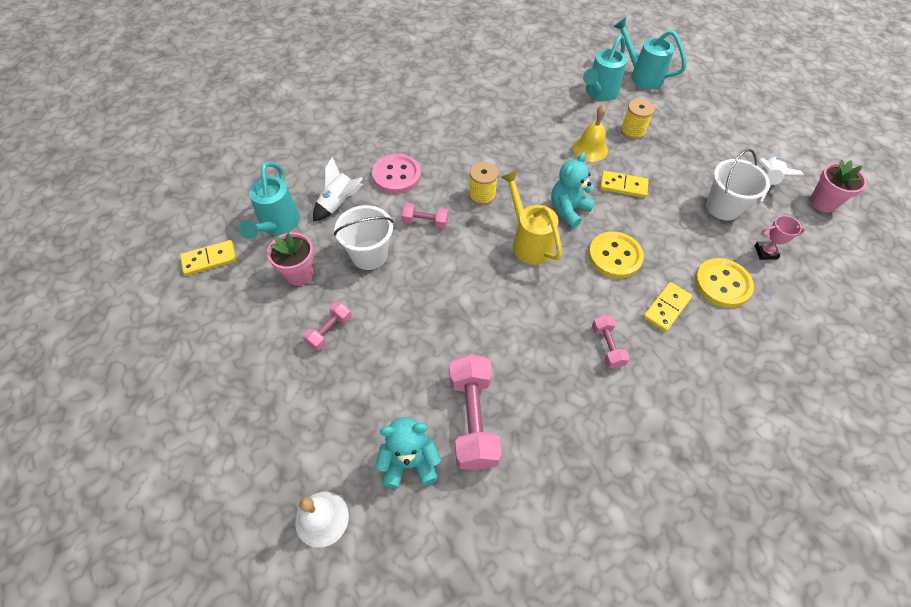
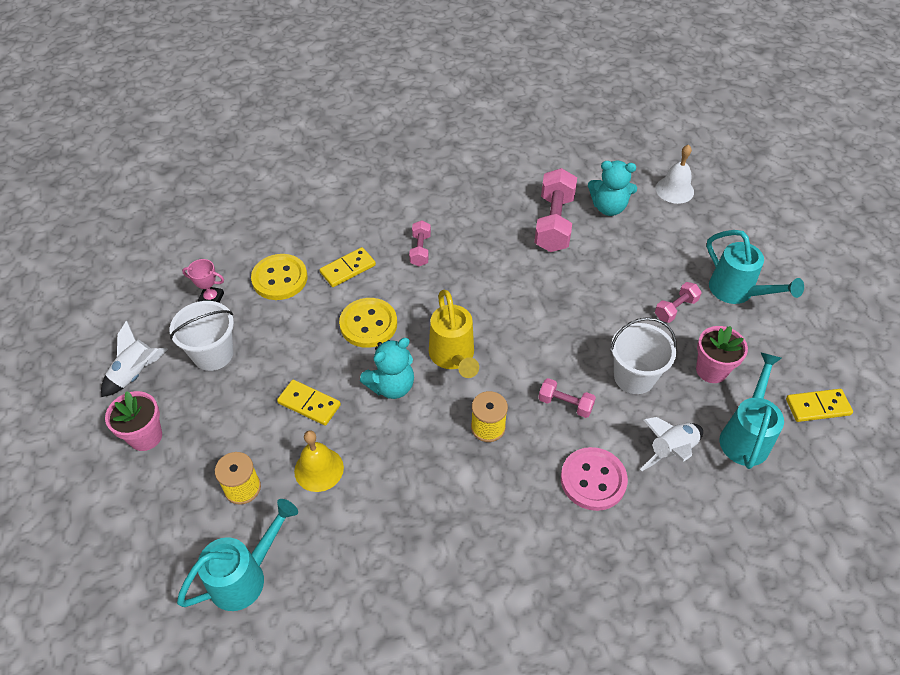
camera: 165 degrees left, 5 degrees down
(641, 75) = (152, 603): turquoise watering can -> turquoise watering can (737, 292)
(822, 203) = (99, 337): pink flower pot -> pink flower pot (145, 436)

